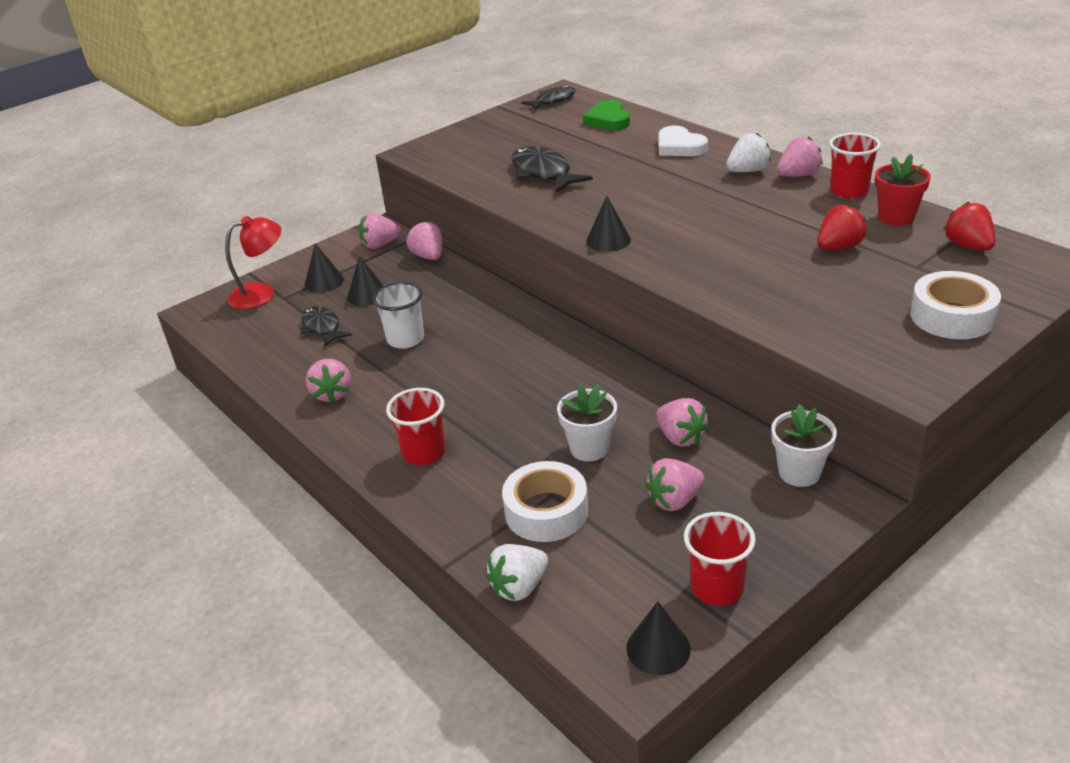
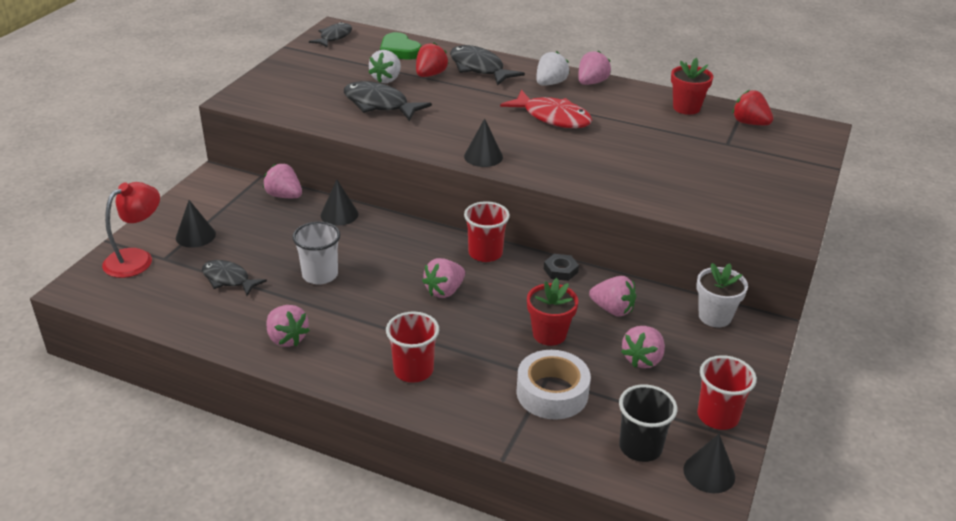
camera: 30 degrees left, 0 degrees up
(367, 295) = (250, 241): black cone -> black cone (339, 214)
(380, 245) = (227, 192): pink strawberry -> pink strawberry (444, 291)
(519, 587) = (575, 458): white strawberry -> white strawberry (386, 79)
(589, 448) = (549, 334): white flower pot -> red flower pot
(599, 596) = (640, 447): none -> black cup
(652, 382) = (560, 270): none -> black nut
(679, 146) = (479, 68): white heart -> black fish
(720, 208) = (552, 117): none -> red fish
(839, 247) = (664, 137): red strawberry -> red strawberry (430, 75)
(849, 191) = (638, 91): red cup -> red cup (485, 253)
(952, 316) = (777, 177): white tape -> none

